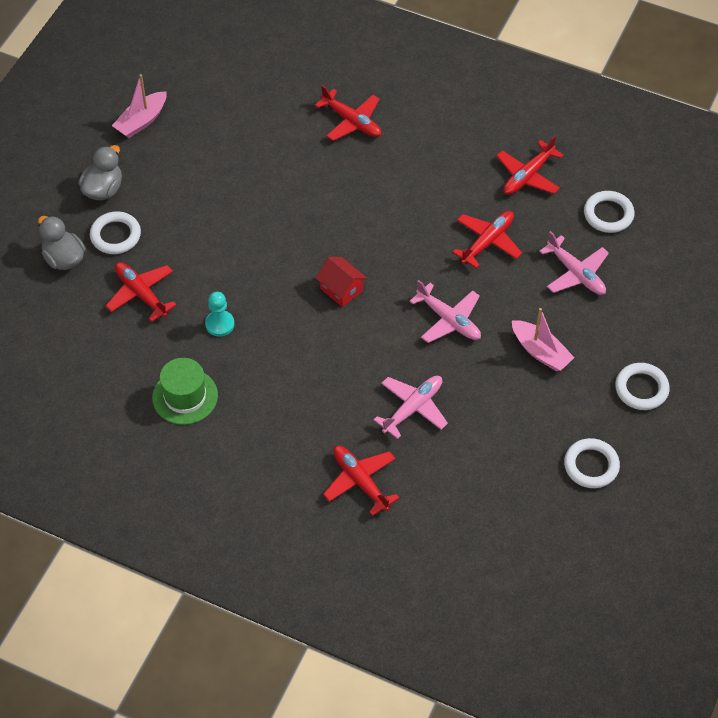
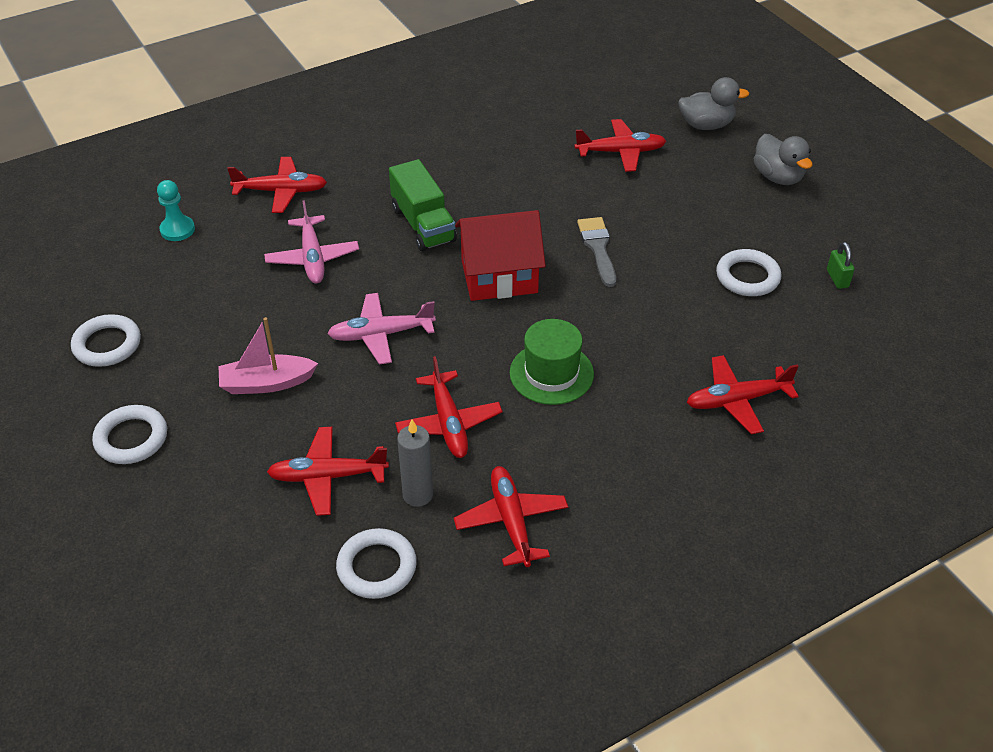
camera: 125 degrees right, 10 degrees down
(115, 235) = (708, 163): white ring -> white ring (747, 277)
(141, 121) = (861, 237): pink boat -> none
(185, 396) = (480, 134): green hat -> green hat (551, 373)
(198, 117) = (837, 279): none -> green padlock
(220, 324) = (538, 183): turquoise pawn -> turquoise pawn (177, 230)
(266, 252) = (598, 248): none -> grey brush
(324, 365) = (423, 224): none -> green truck
(341, 289) = (499, 277): red house -> red house, size x1.69
(549, 225) = (418, 495): none -> grey candle
(576, 273) = (327, 476): pink plane -> red plane

